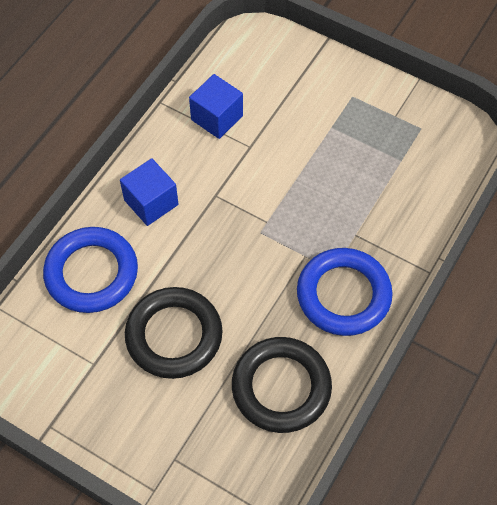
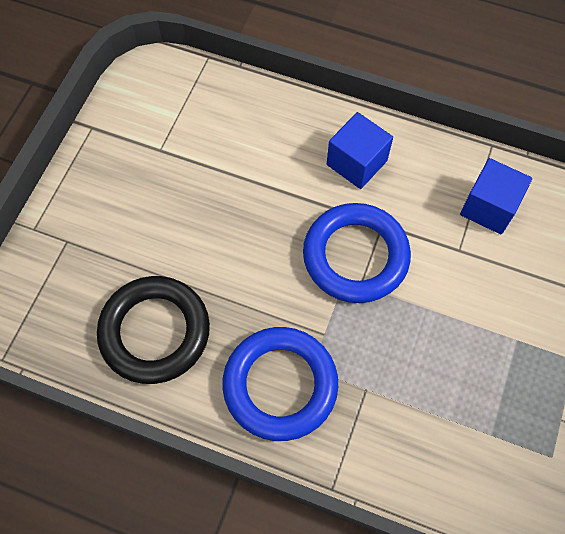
camera: 80 degrees right, 5 degrees up
(91, 273) = (259, 126): blue ring -> blue ring (355, 256)
(174, 335) = (201, 215): black ring -> none

